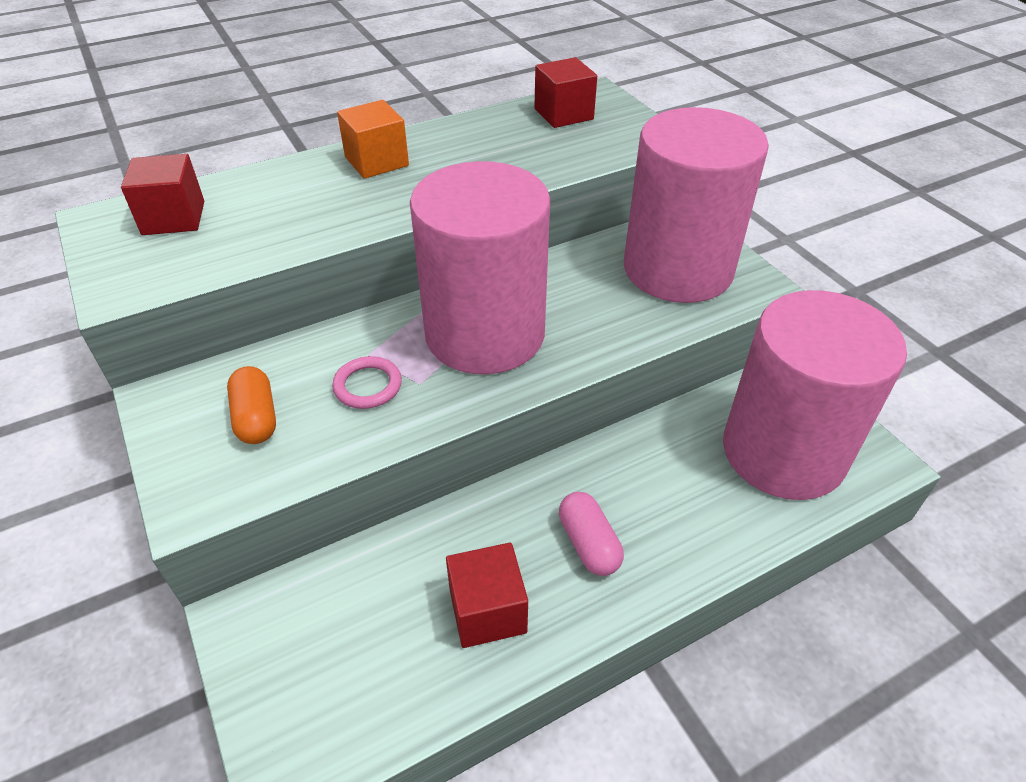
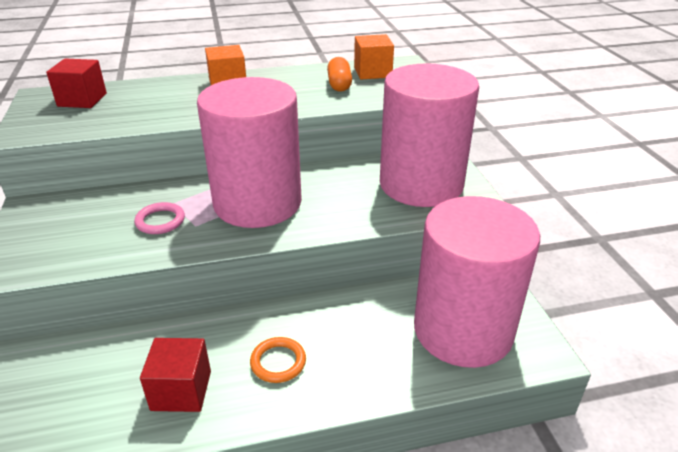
camera: 15 degrees right, 10 degrees down
(256, 418) = (78, 227): orange capsule -> orange capsule (339, 84)
(563, 114) = (372, 72): red cube -> orange cube
(588, 544) = (278, 362): pink capsule -> orange ring

